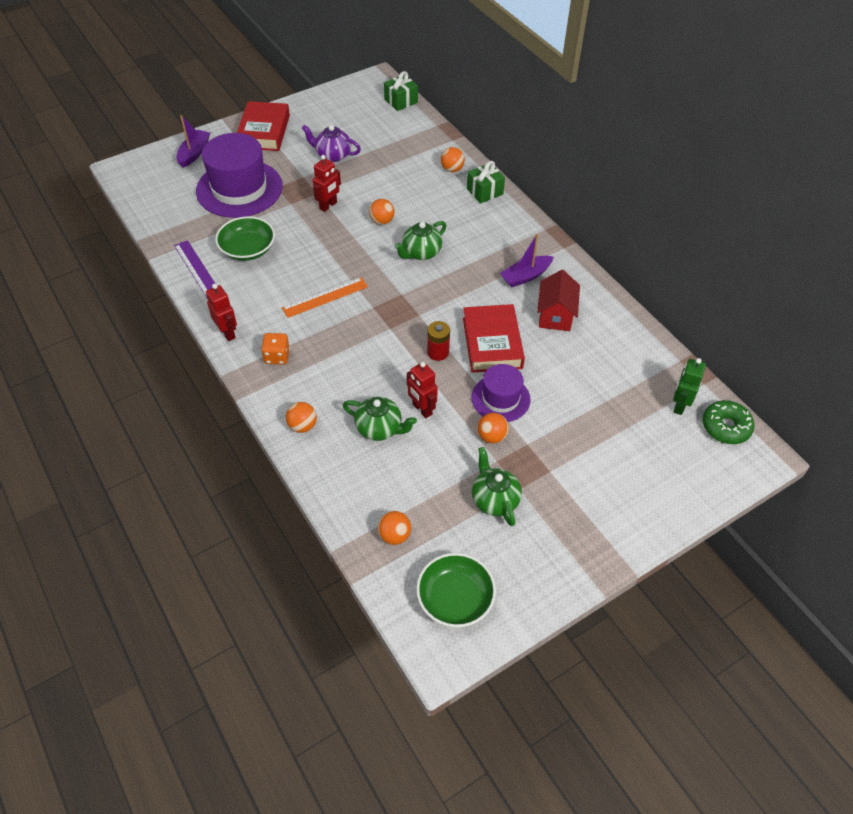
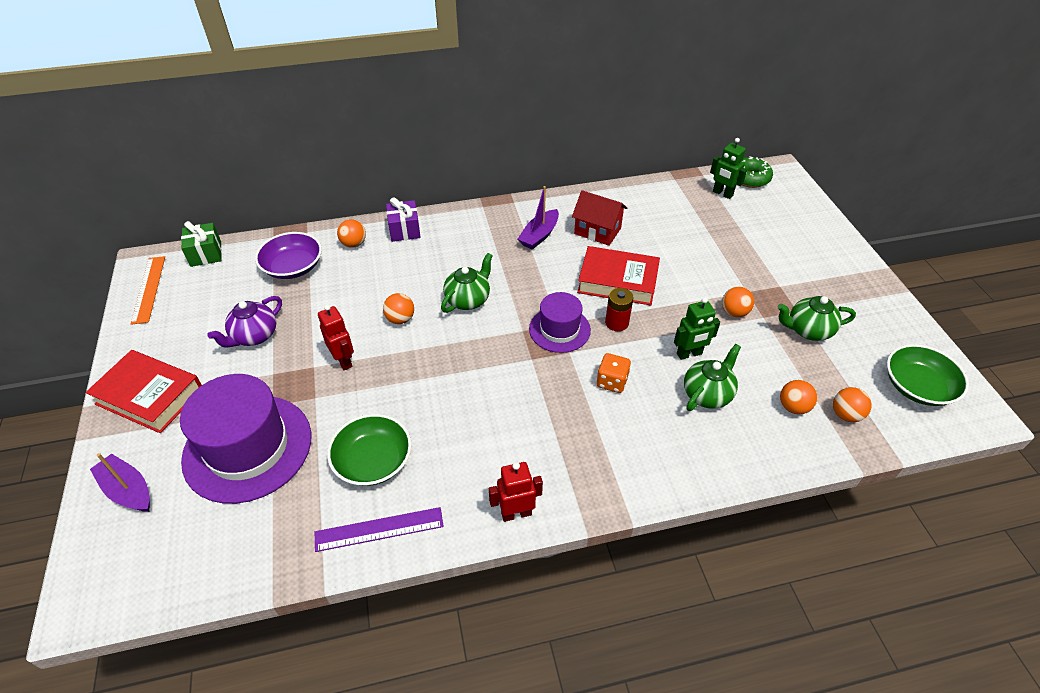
camera: 70 degrees left, 5 degrees down
(277, 356) = (575, 466): orange dice -> orange dice (612, 382)
(302, 426) = (689, 462): orange ball -> orange ball (793, 407)
(325, 297) = (497, 398): orange ruler -> orange ruler (148, 289)
(409, 147) = (293, 267): none -> purple bowl
(421, 253) = (468, 300): green teapot -> green teapot turned 120 degrees counterclockwise
(422, 409) = (689, 354): red robot -> green robot
(484, 191) = (404, 230): green gift -> purple gift
(500, 398) = (689, 294): purple hat -> purple hat (559, 329)
(525, 276) = (539, 235): purple boat -> purple boat turned 45 degrees clockwise

